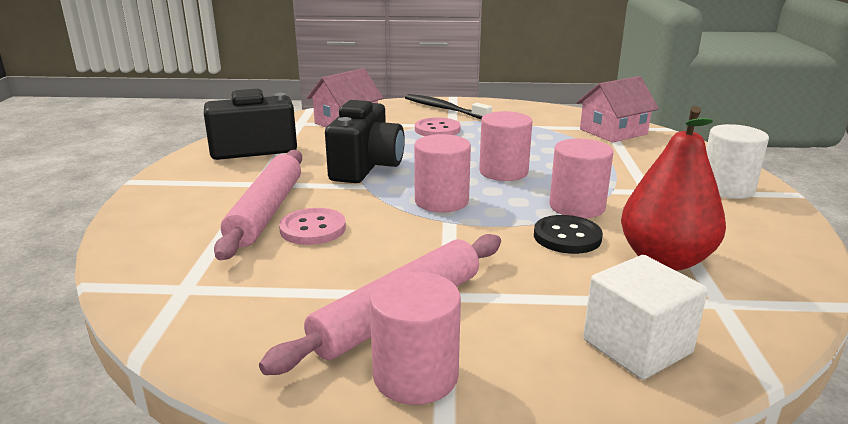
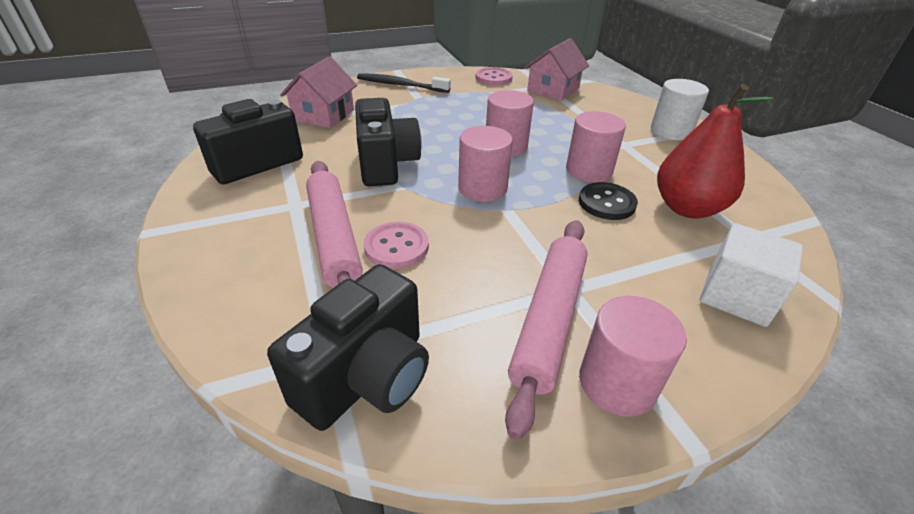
camera: 25 degrees left, 15 degrees up
(198, 309) = (367, 377): none -> black camera
(437, 129) = (414, 109): pink button -> pink button (493, 78)

